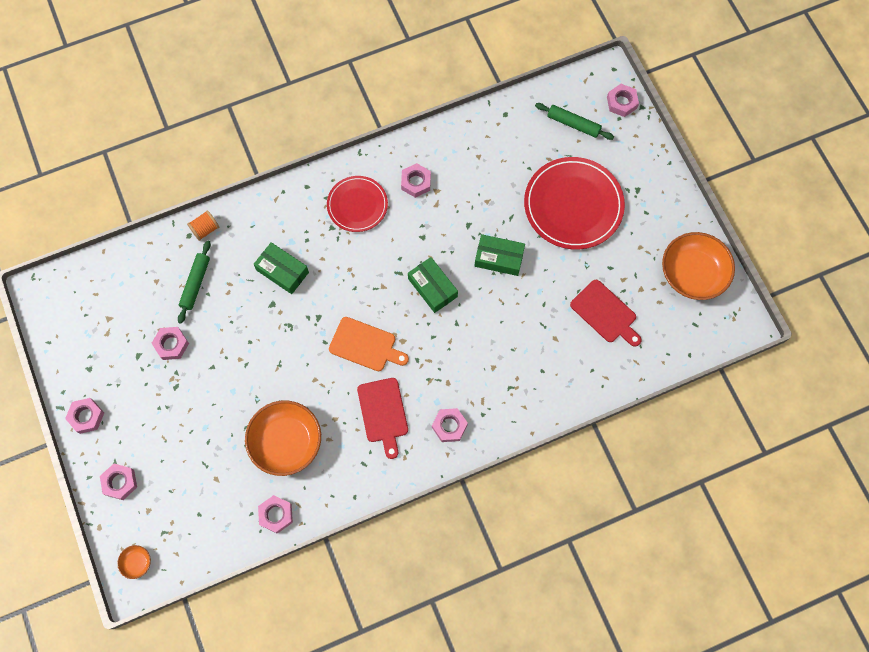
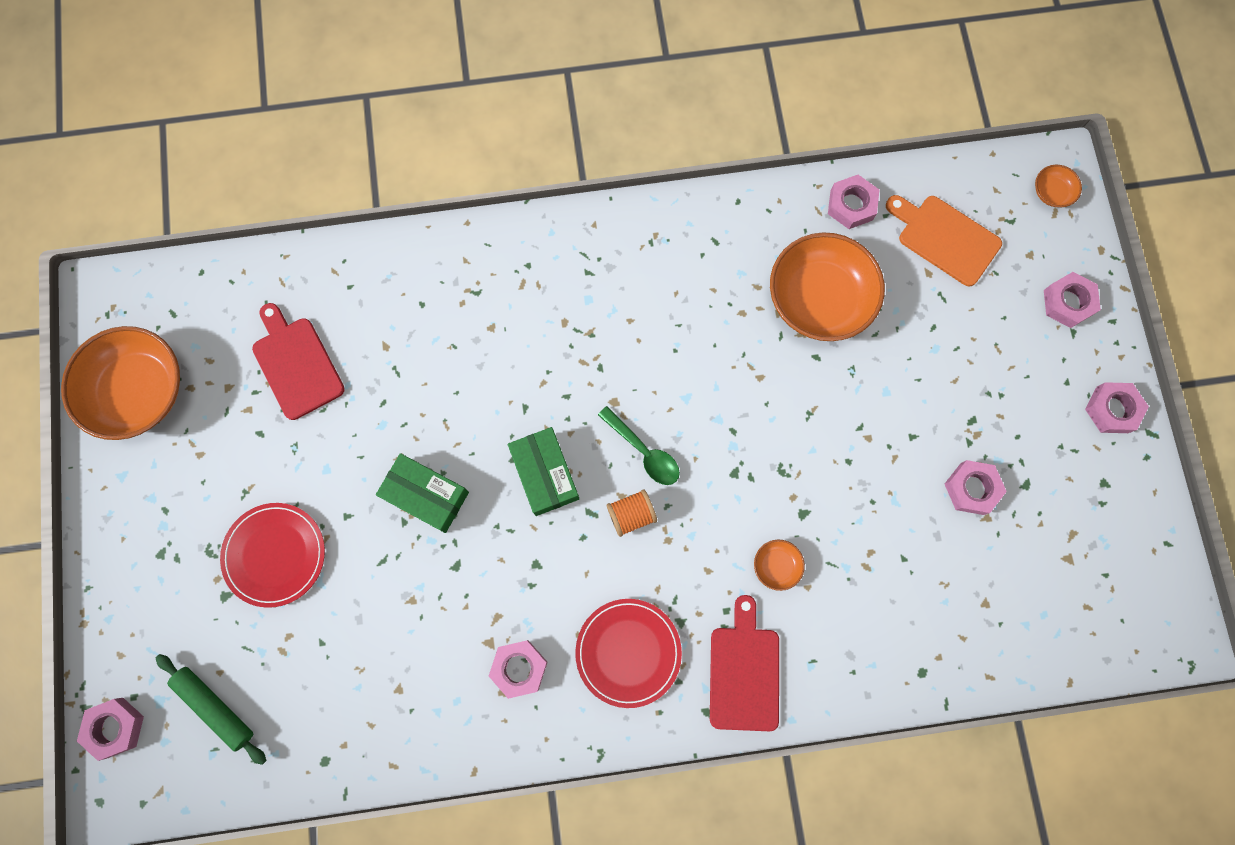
camera: 165 degrees left, 5 degrees up
(195, 284) = (921, 581): green rolling pin -> none
(205, 229) = (893, 676): orange spool -> orange spool (631, 515)
(282, 271) = (776, 565): green box -> orange bowl
(365, 345) = (672, 409): orange cutting board -> orange cutting board (945, 238)
(376, 316) = (644, 451): none -> green spoon
(383, 413) = (670, 303): red cutting board -> red cutting board (744, 672)
(449, 426) = (580, 261): pink nut -> none
(573, 205) = (275, 555): red plate -> red plate, size x0.61

